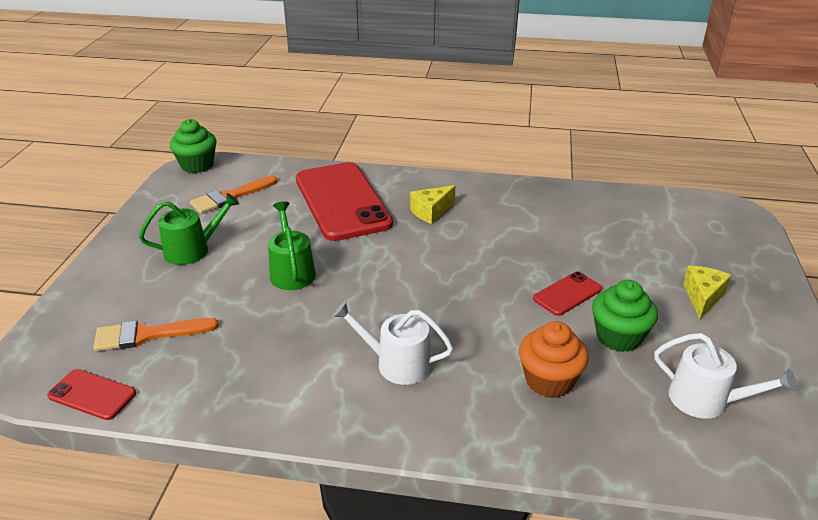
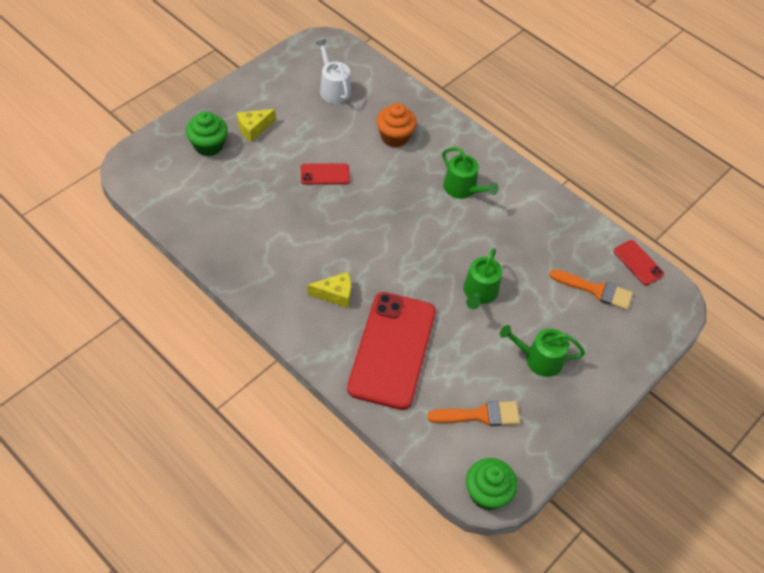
camera: 150 degrees left, 20 degrees up
(397, 364) = (463, 188): white watering can -> green watering can
(618, 337) = (331, 136): green cupcake -> green cupcake (208, 145)

